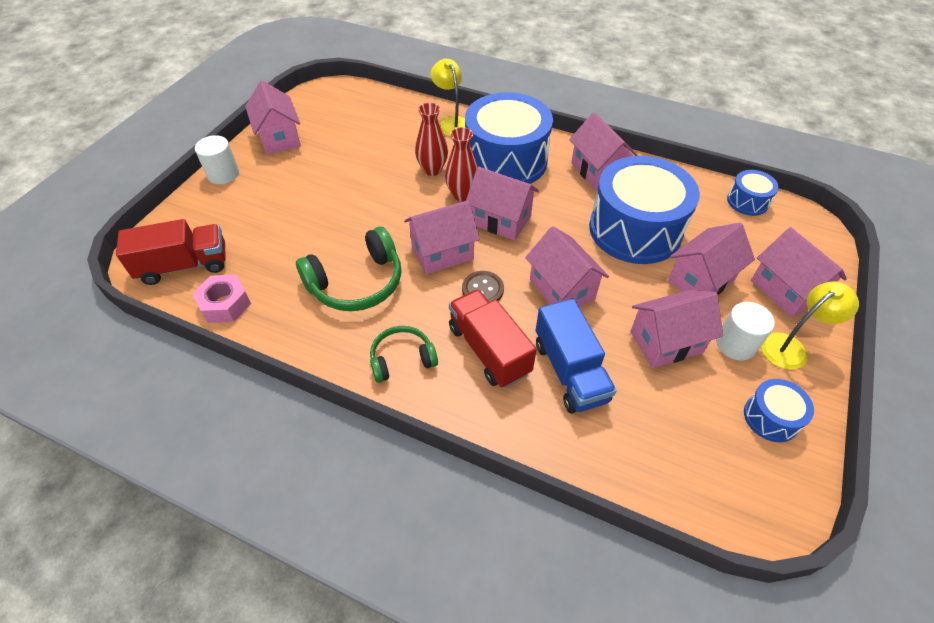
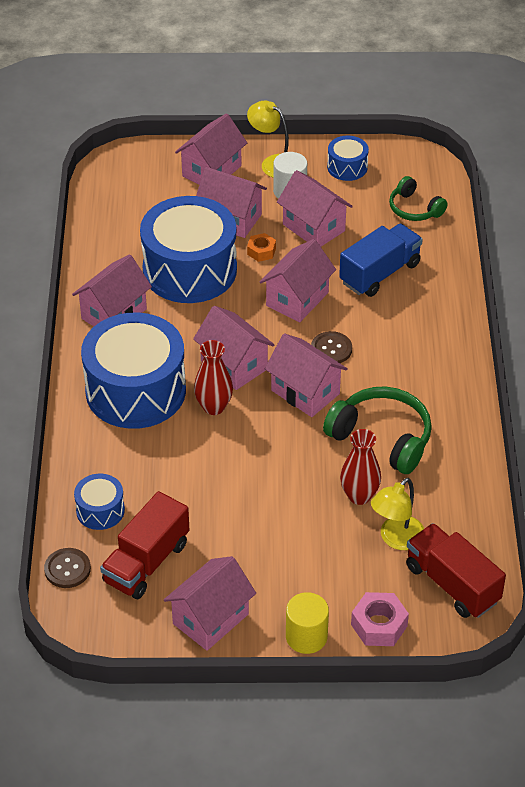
camera: 115 degrees left, 5 degrees down
(223, 174) = (306, 636): white cylinder -> yellow cylinder
(225, 304) = (471, 522): pink nut -> pink nut (379, 625)
(370, 94) = (67, 569): none -> brown button
(402, 359) = (438, 373): green headphones -> green headphones (414, 209)
(432, 170) = (187, 446): red vase -> red vase (359, 496)
(451, 123) = (89, 462): yellow lamp -> yellow lamp (396, 539)
(489, 350) = (392, 324): red truck -> red truck (146, 562)
(500, 220) = (234, 365): pink house -> pink house turned 45 degrees counterclockwise
(642, 287) = (261, 251): none -> orange nut
(747, 201) = (103, 204): blue drum -> blue drum (100, 510)

